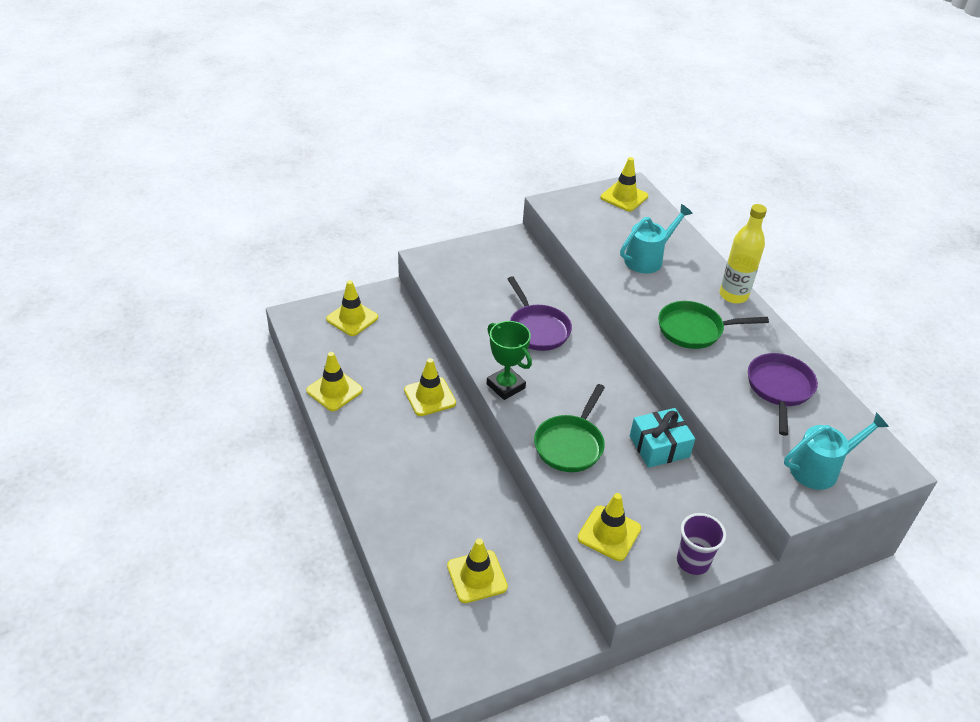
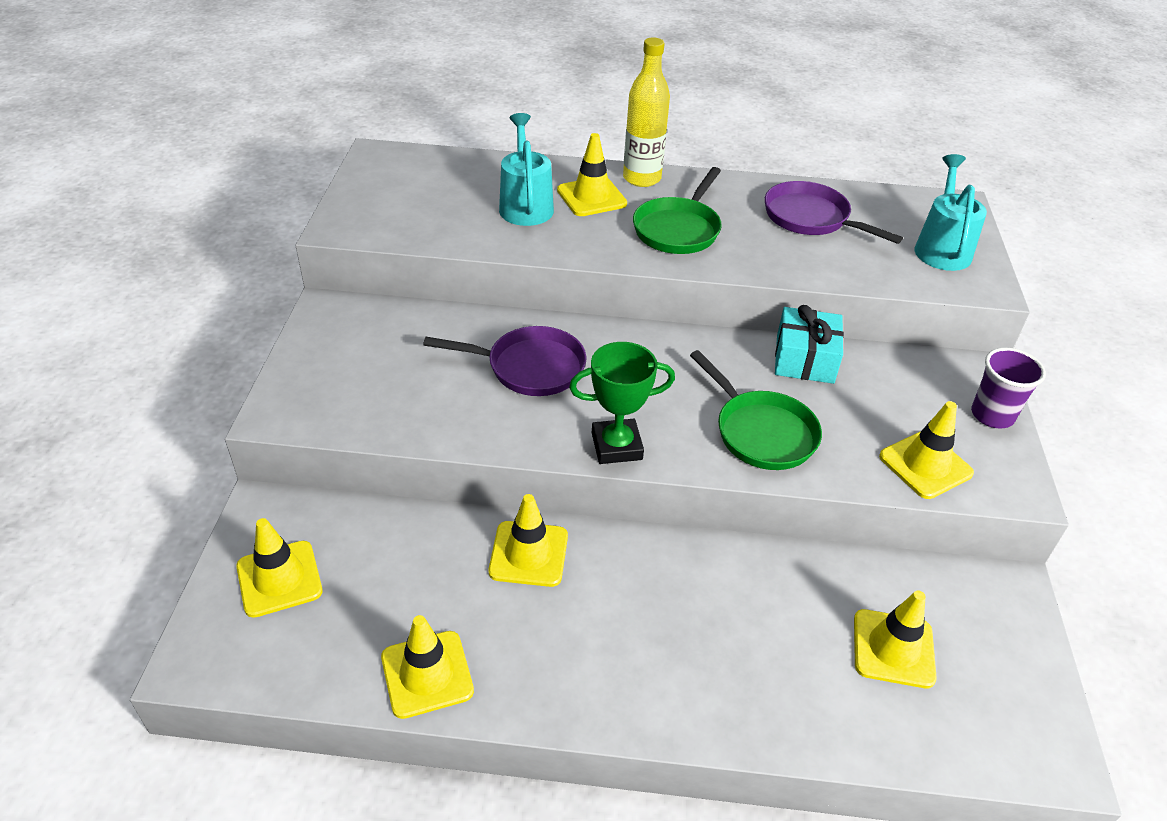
camera: 60 degrees left, 0 degrees up
(624, 197) = (391, 170): yellow traffic cone -> yellow traffic cone (591, 197)

